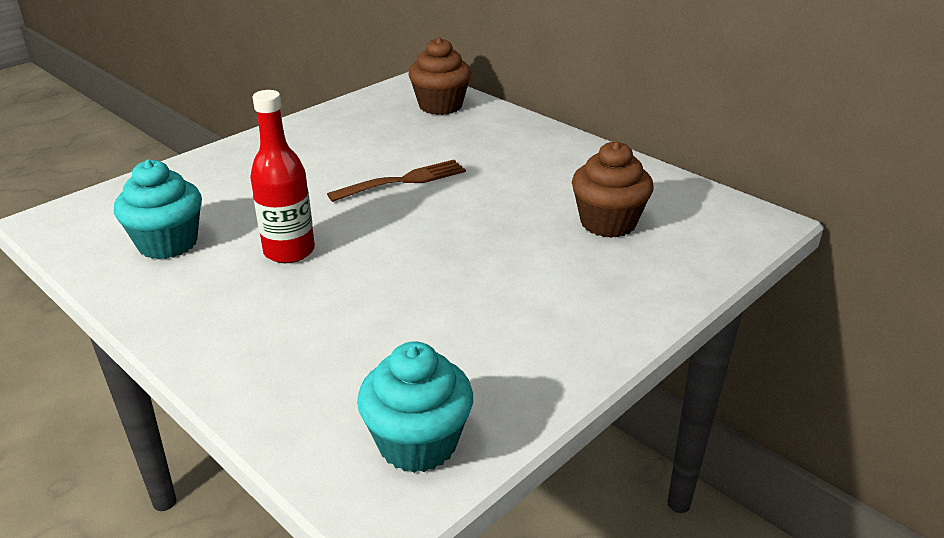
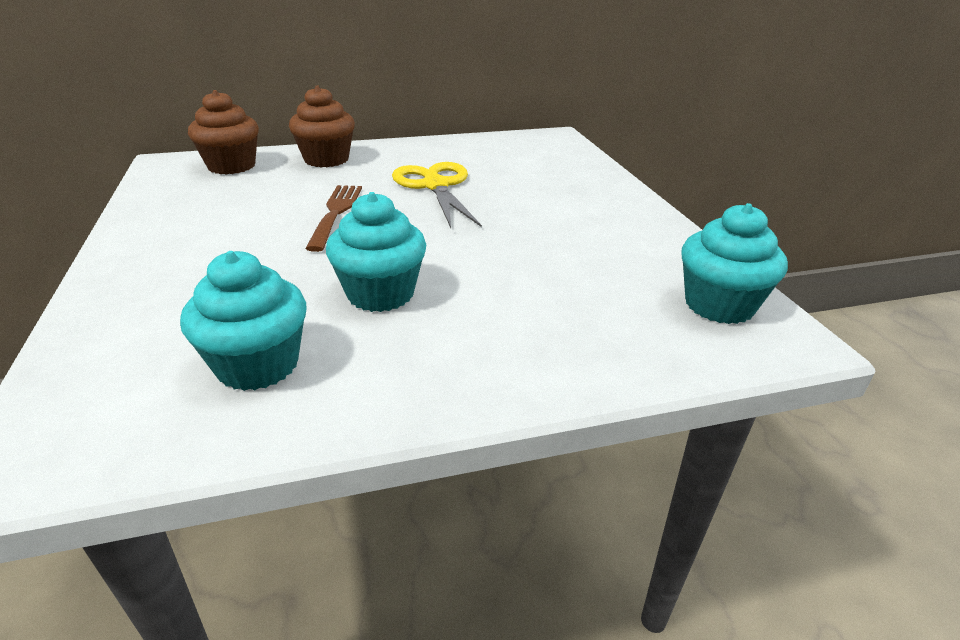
camera: 60 degrees left, 0 degrees up
(289, 251) = (380, 294): red bottle -> turquoise cupcake
(514, 202) = (436, 186): none -> yellow scissors
(608, 223) = (505, 169): brown cupcake -> brown cupcake (326, 159)

